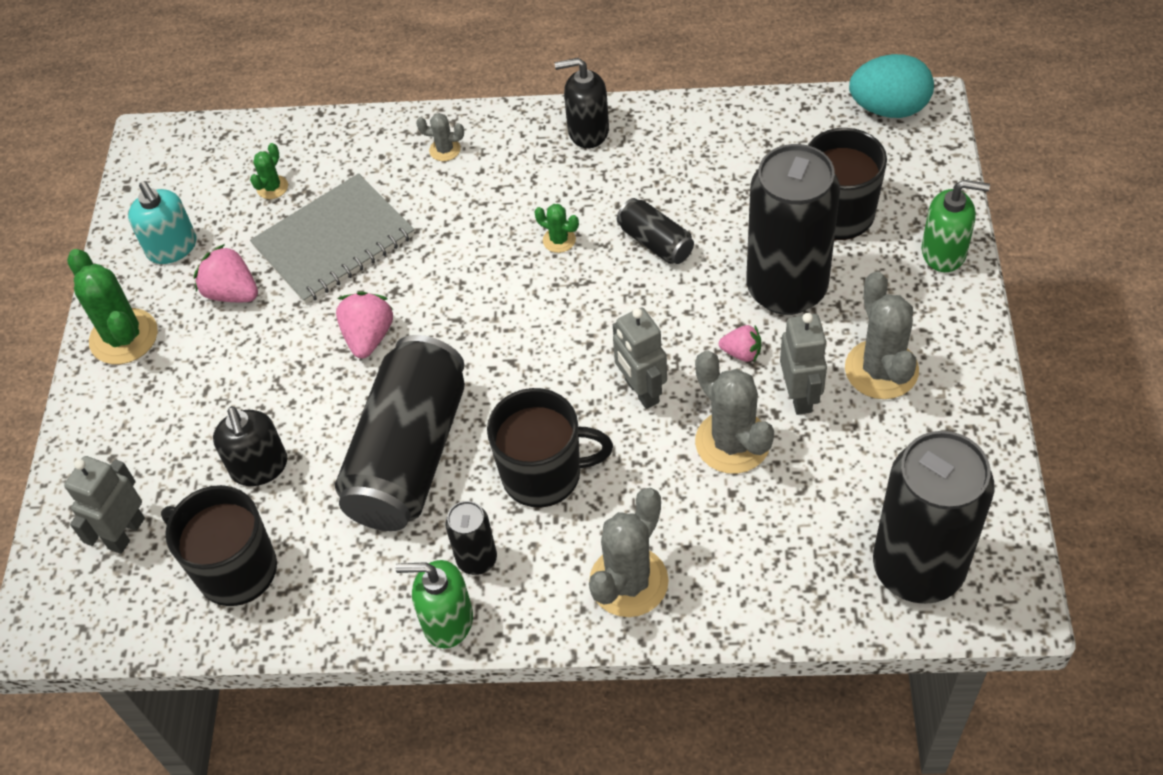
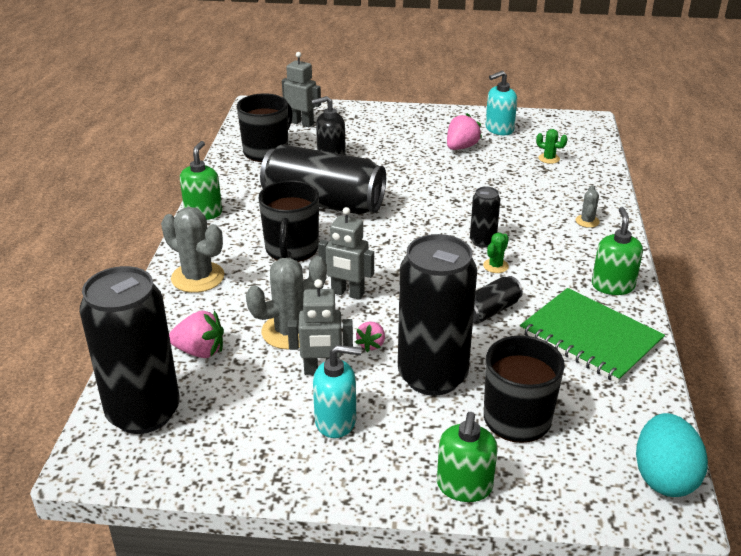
camera: 90 degrees right, 20 degrees down
(124, 337) = (433, 118): green cactus -> none
(334, 241) = (500, 179): grey notebook -> none
(368, 337) = (418, 190): pink strawberry -> pink strawberry (200, 351)
(477, 559) = (239, 223): black can -> black can (482, 241)
(588, 131) = (612, 286): black soap dispenser -> green soap dispenser
(641, 391) = (347, 293): grey robot -> grey robot turned 135 degrees counterclockwise
(689, 153) = (590, 337): none -> green notebook
(881, 369) = (336, 421): grey cactus -> turquoise soap dispenser

